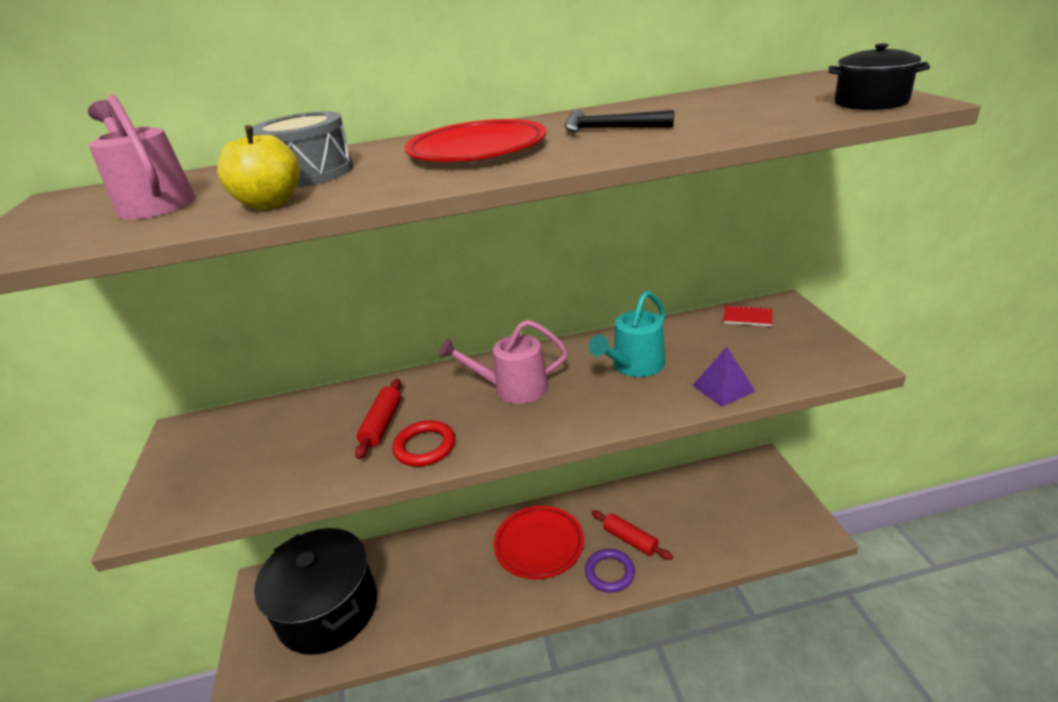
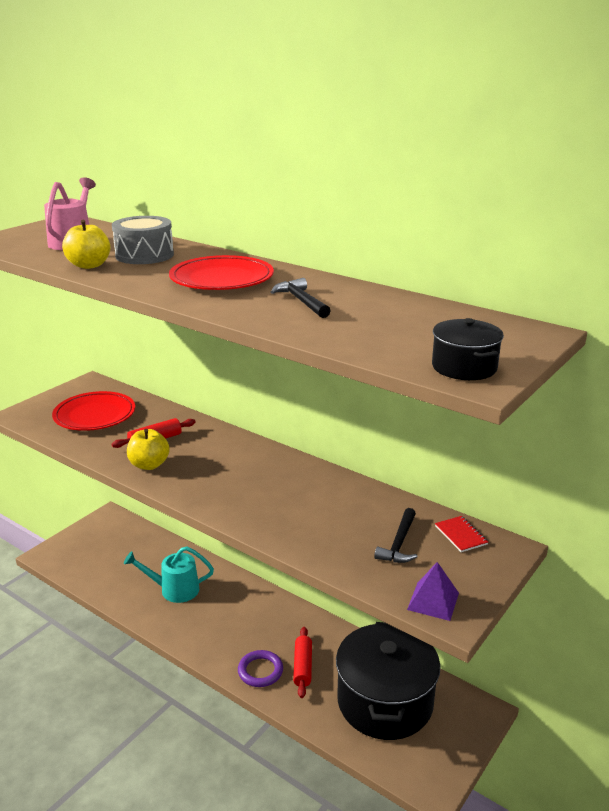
camera: 45 degrees right, 5 degrees down
(328, 609) = (114, 555): black pot -> black pot (385, 701)
(425, 447) = (149, 465): red ring -> yellow apple
(512, 388) = (239, 468): pink watering can -> none
(539, 545) = (250, 619): red plate -> red plate (95, 415)
(634, 366) = (321, 506): turquoise watering can -> turquoise watering can (174, 590)
(723, 388) = (337, 558): purple pyramid -> purple pyramid (433, 601)
(732, 349) = (399, 543): none -> black hammer

